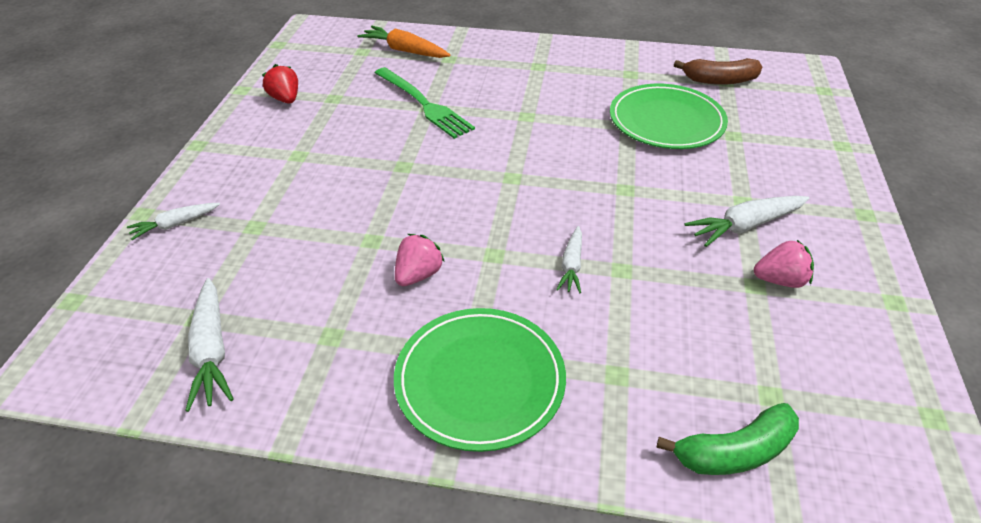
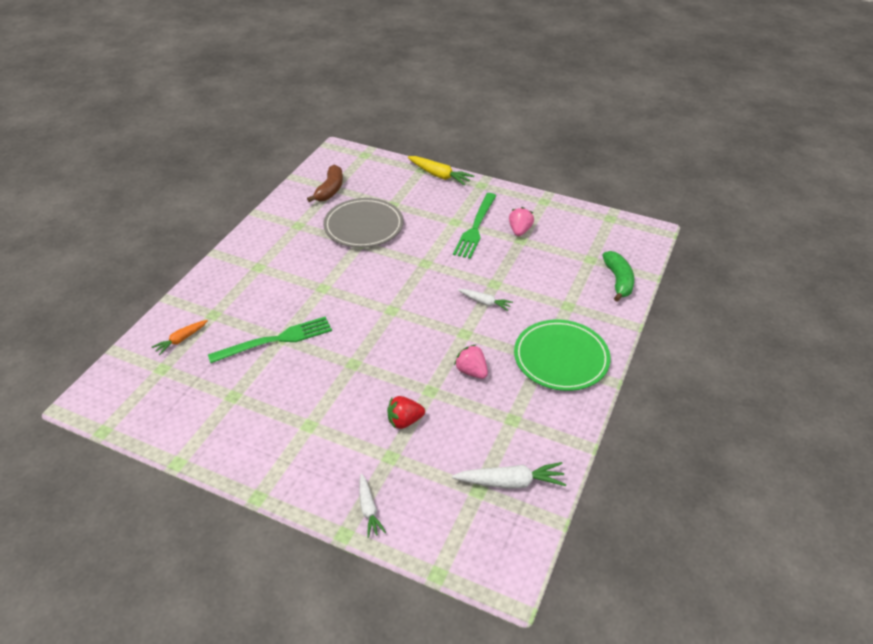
camera: 75 degrees left, 0 degrees up
(285, 99) = (215, 430): red strawberry -> red strawberry (404, 421)
(405, 51) = (181, 340): orange carrot -> orange carrot, size x0.63
(666, 121) = (363, 226): green plate -> grey plate
(745, 226) = (475, 228): white carrot -> green fork
(845, 165) = (439, 175): none -> yellow carrot

